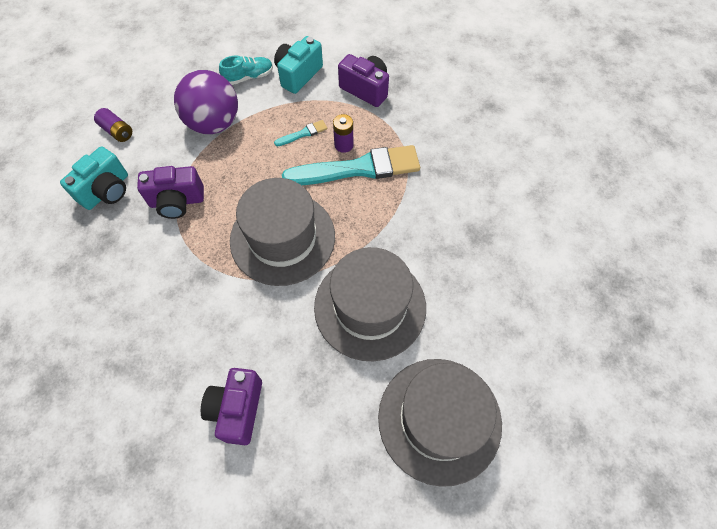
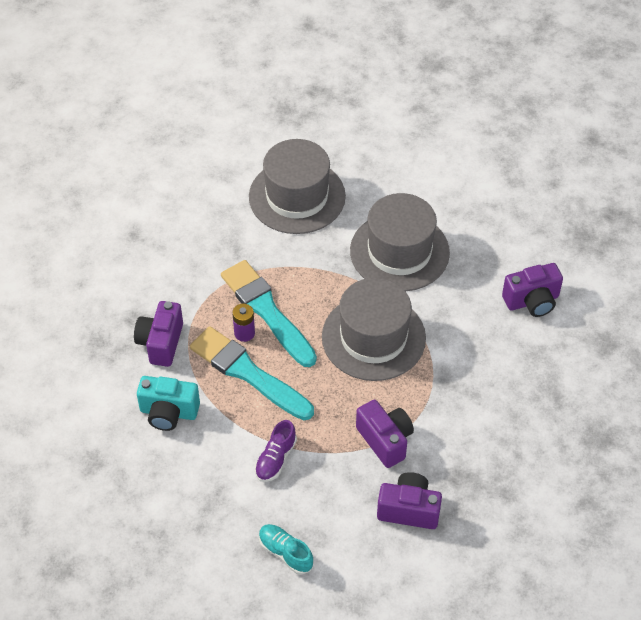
camera: 115 degrees left, 10 degrees down
(107, 191) = (409, 510): turquoise camera -> purple camera
(117, 131) = (334, 547): purple battery -> none
(214, 123) = (275, 459): purple ball -> purple shoe
(248, 77) = (194, 459): turquoise shoe -> turquoise shoe (285, 553)
(303, 134) = (248, 373): turquoise brush -> turquoise brush, size x2.39
(439, 419) = (459, 182): grey hat -> grey hat (297, 196)

